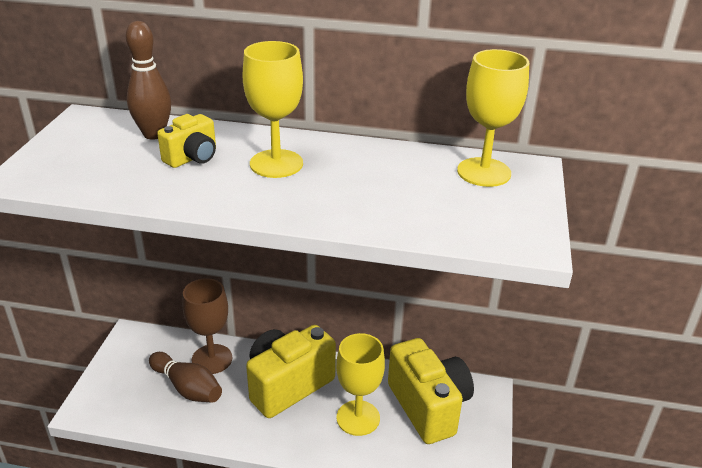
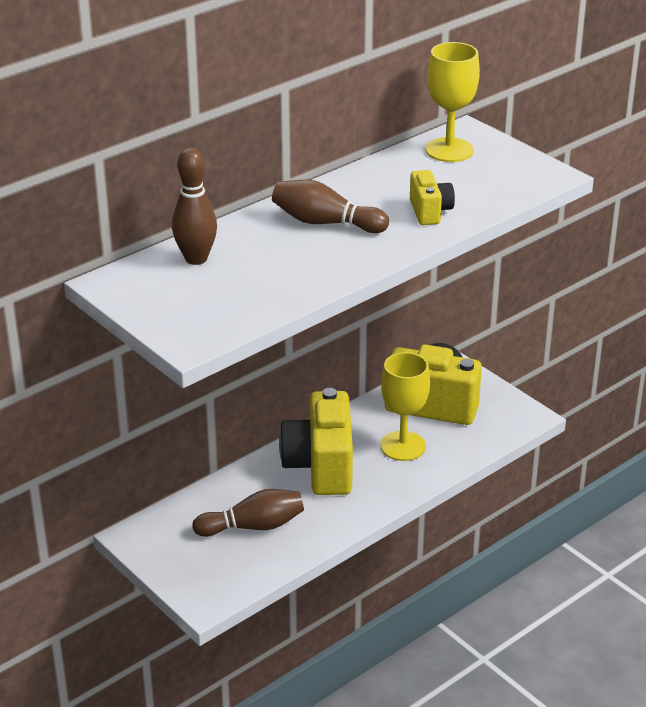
camera: 50 degrees left, 0 degrees up
(192, 158) = (265, 254): yellow camera -> yellow camera (430, 212)
(212, 359) = (233, 497): brown goblet -> none
(276, 164) = (325, 223): yellow goblet -> brown bowling pin

